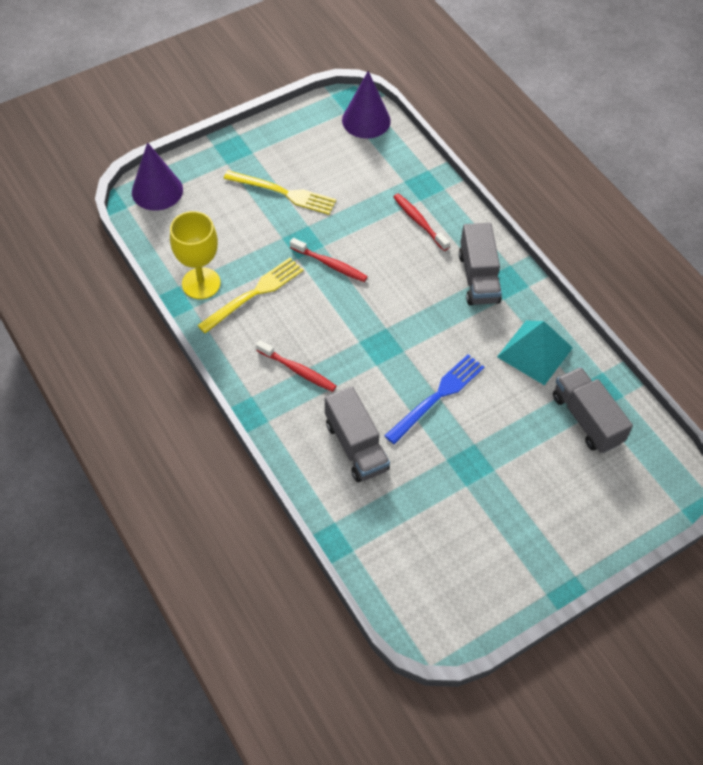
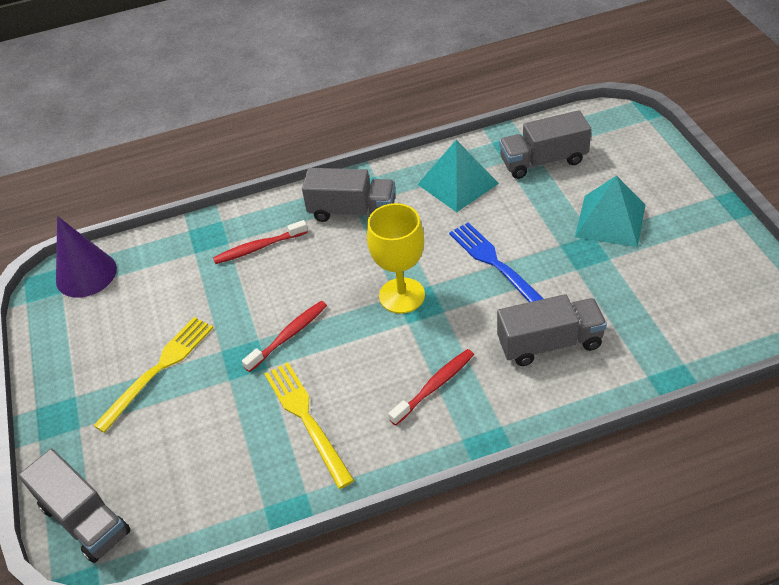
camera: 70 degrees left, 10 degrees down
(157, 190) = (85, 519): purple cone -> grey truck
(201, 283) = (269, 478): yellow goblet -> yellow goblet (402, 295)
(516, 483) = (610, 220): none -> turquoise pyramid

